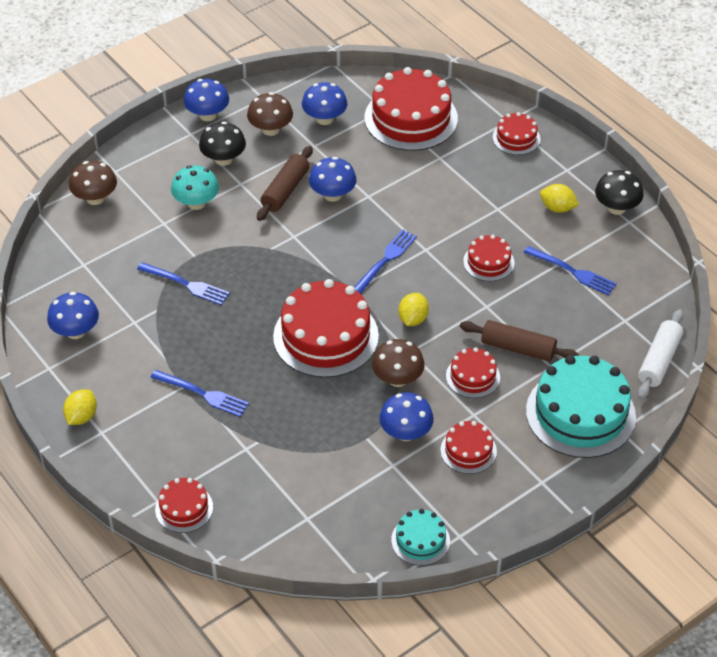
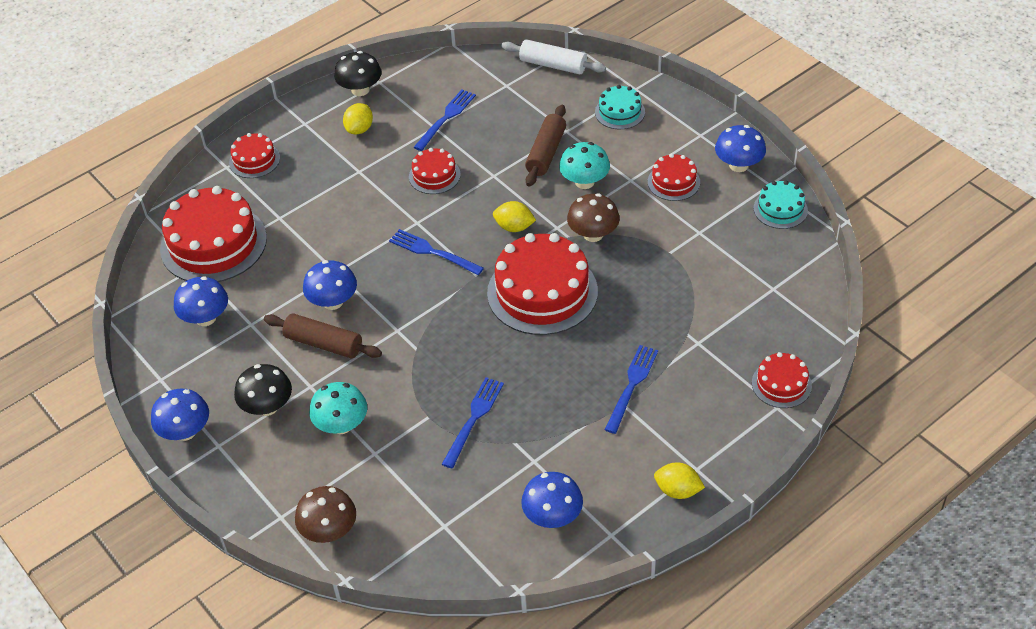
camera: 90 degrees left, 0 degrees up
(270, 129) = (219, 366): brown mushroom -> none
(406, 432) = (659, 225): blue mushroom -> blue mushroom (738, 165)
(473, 376) = (584, 182): red cake -> turquoise mushroom
(580, 413) = (620, 112): turquoise cake -> turquoise cake, size x0.51

